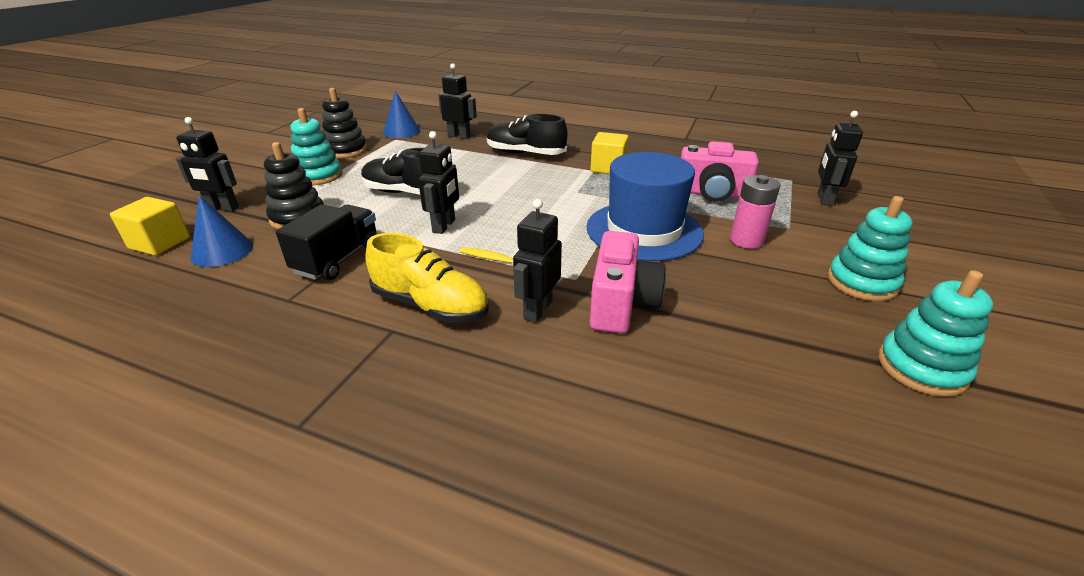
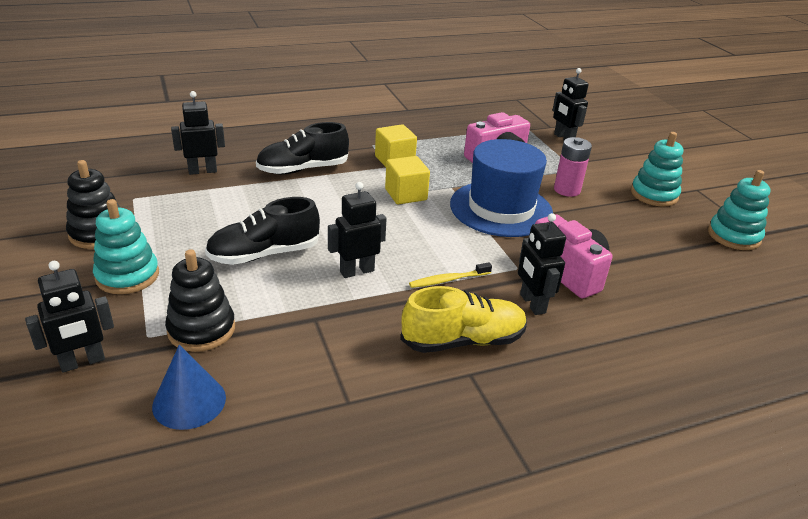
camera: 45 degrees left, 0 degrees up
(160, 243) = (91, 435): yellow cube -> yellow cube (406, 194)
(338, 259) = (322, 346): black truck -> none
(401, 131) = (123, 186): blue cone -> none
(444, 226) = (357, 271): black robot -> black robot turned 90 degrees counterclockwise

